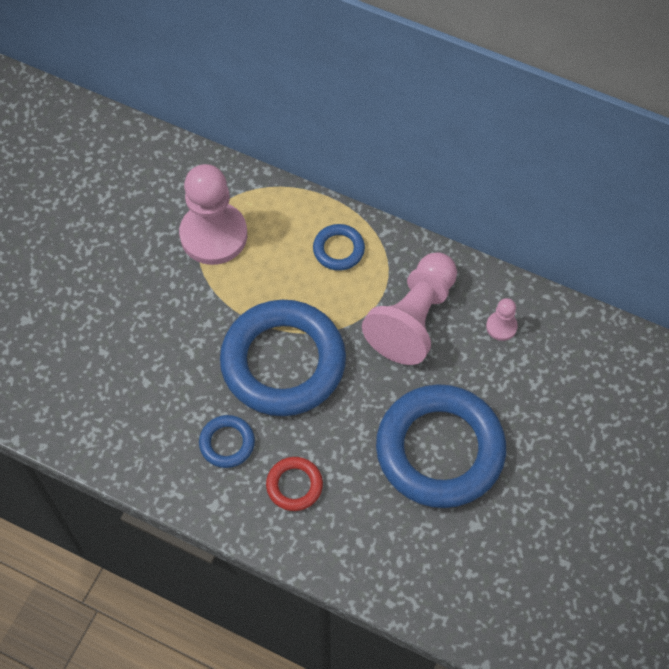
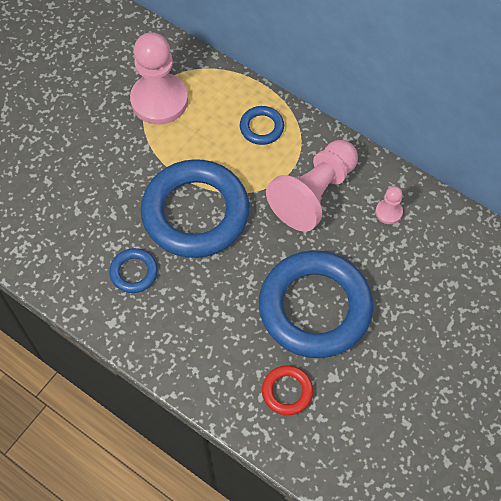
camera: 10 degrees right, 0 degrees up
(294, 485) = (183, 317): red ring -> red ring (287, 391)

